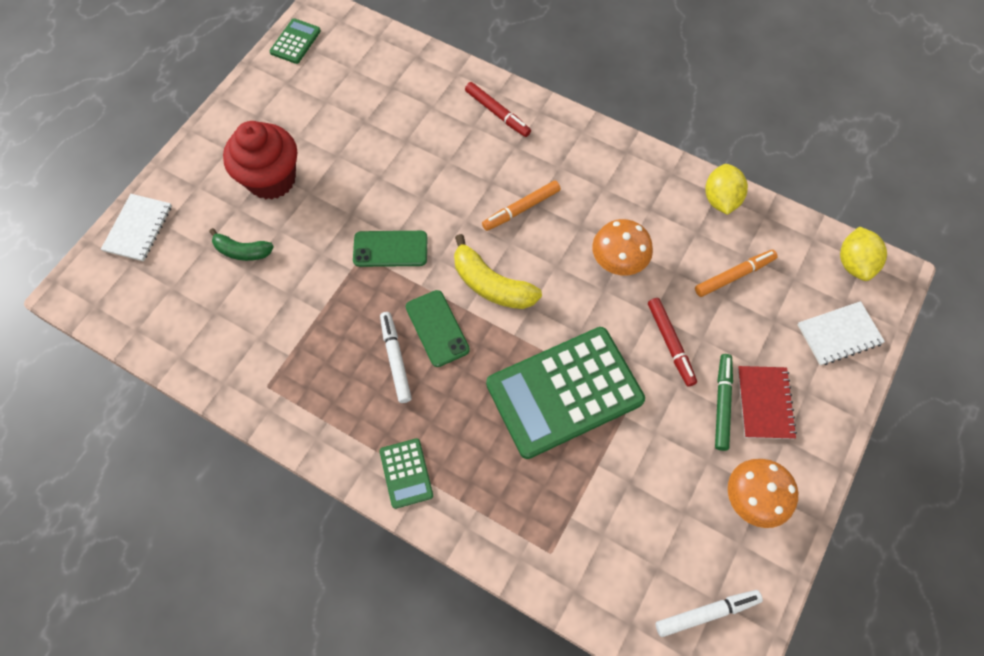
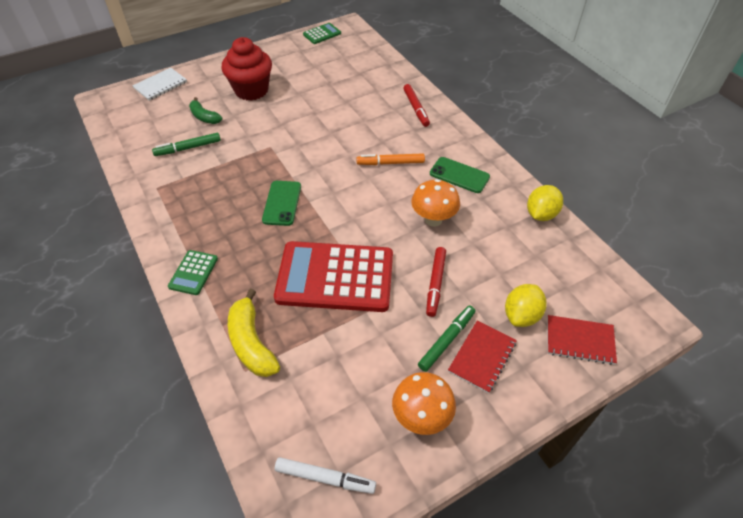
camera: 30 degrees right, 15 degrees down
(260, 309) = (188, 148): none -> green marker
(390, 249) = (289, 150): green phone -> green phone (459, 175)
(395, 359) = (242, 208): white marker -> none
(491, 284) = (337, 195): yellow banana -> yellow banana (251, 343)
(564, 392) = (335, 277): green calculator -> red calculator
(734, 275) = (517, 264): orange marker -> none
(839, 334) = (579, 340): white notebook -> red notebook
(854, 263) = (626, 299): yellow lemon -> yellow lemon (521, 315)

